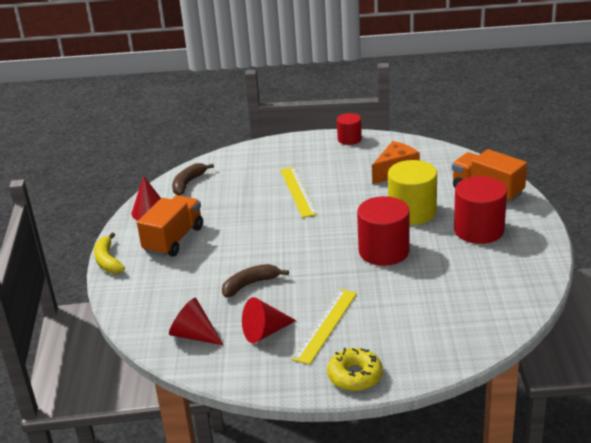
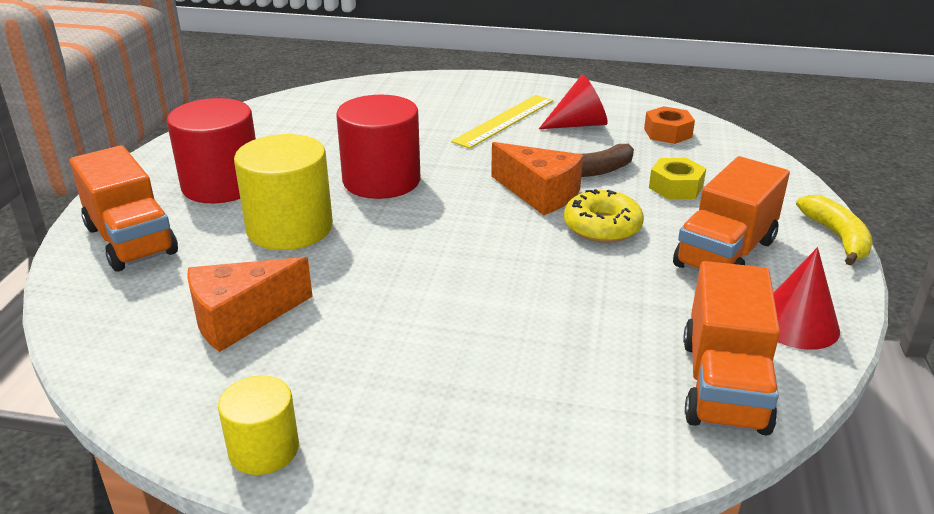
camera: 170 degrees left, 0 degrees up
(188, 183) = (723, 385): brown banana -> orange truck
(194, 281) = (676, 187): none -> yellow nut
(194, 335) = (667, 133): red cone -> orange nut
(281, 260) = (539, 193): none -> orange cheese
(298, 191) = (469, 309): yellow ruler -> none
(349, 139) = (264, 449): red cylinder -> yellow cylinder
(355, 376) = (492, 84): yellow donut -> yellow donut (602, 227)

